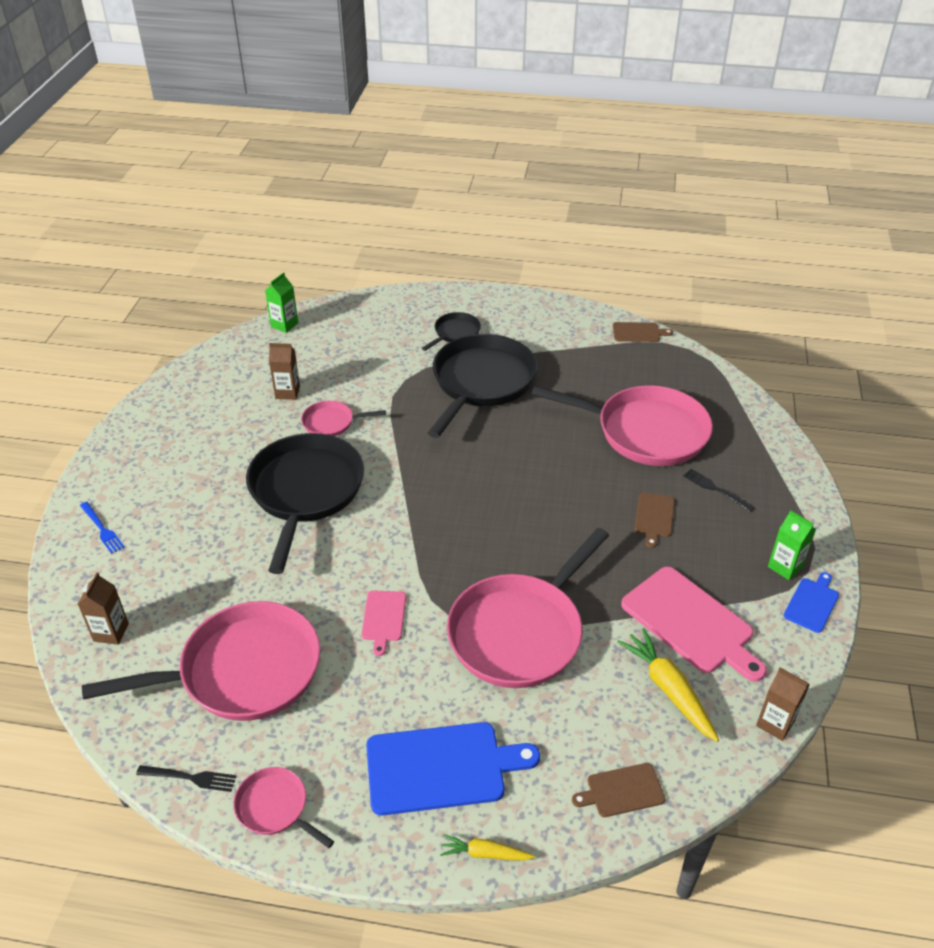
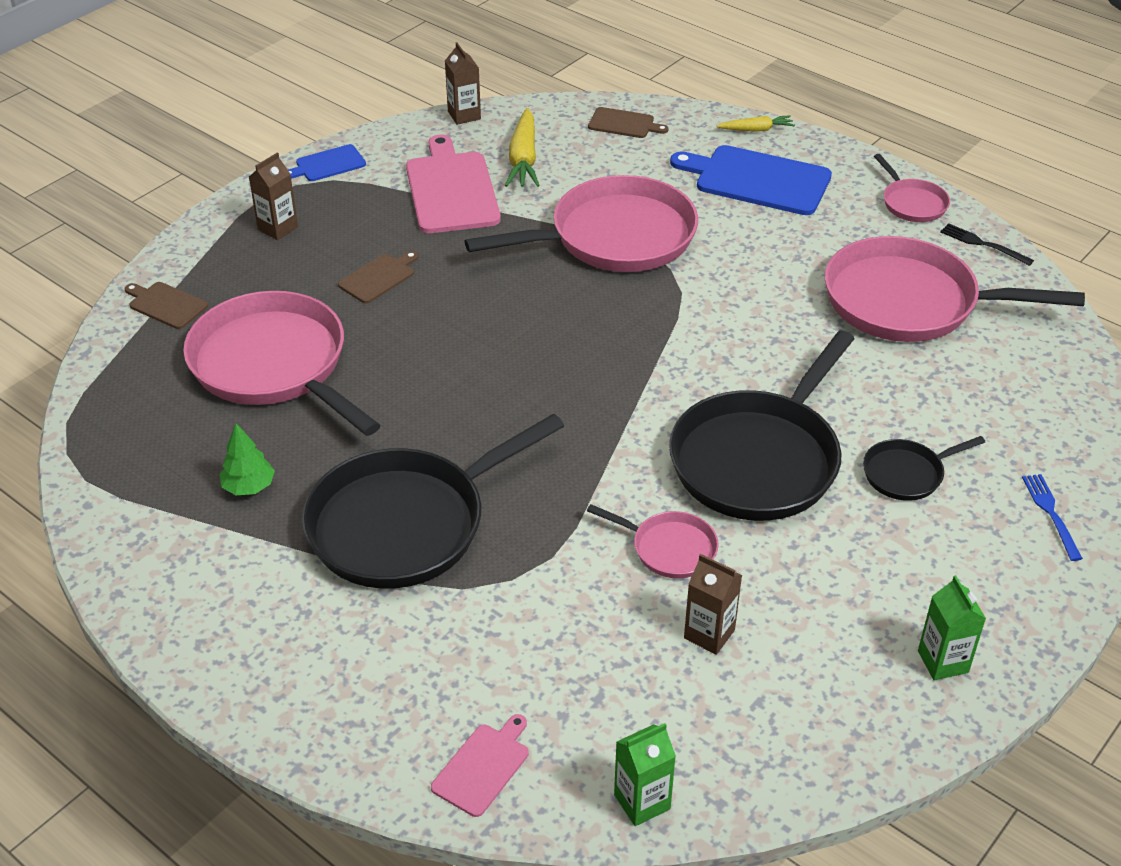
camera: 150 degrees left, 0 degrees up
(111, 632) = (1048, 386): brown carton -> brown carton (278, 228)
(383, 618) = (741, 294): pink cutting board -> pink cutting board (483, 767)
(455, 333) = (361, 638): black pan -> black pan (907, 474)
(485, 853) = (756, 129): yellow carrot -> yellow carrot turned 45 degrees counterclockwise
(579, 368) = (249, 487): none -> green tree
(638, 332) = (95, 510): brown cutting board -> brown cutting board (166, 304)
(715, 489) = (281, 277): black fork -> none
(785, 567) = (311, 194): green carton -> green carton (943, 661)

